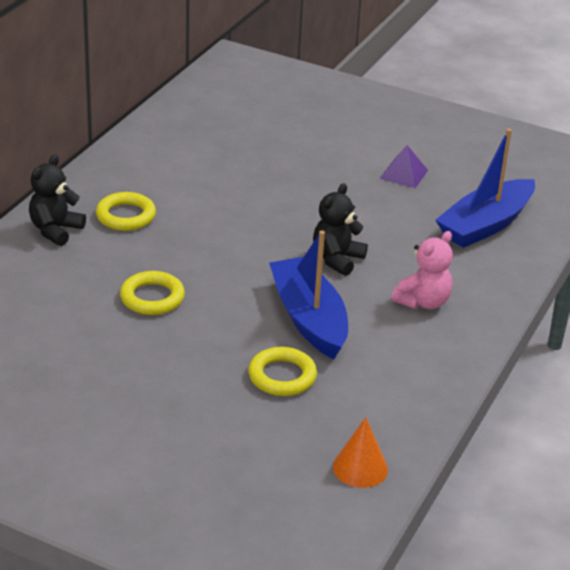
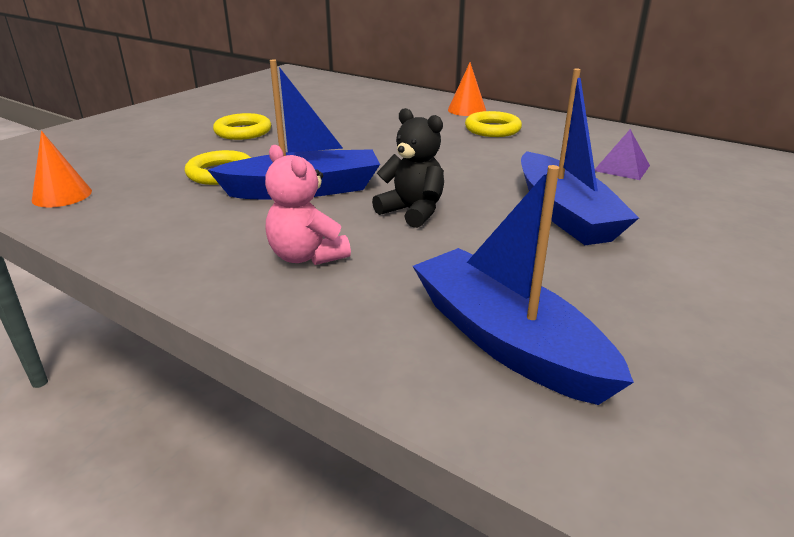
camera: 100 degrees right, 5 degrees down
(55, 230) = (467, 110): black teddy bear -> orange cone
(152, 298) = (363, 134): yellow ring -> yellow ring (243, 132)
(322, 193) = (565, 214): none -> blue boat
(403, 174) = (648, 278): purple pyramid -> purple pyramid (622, 168)

